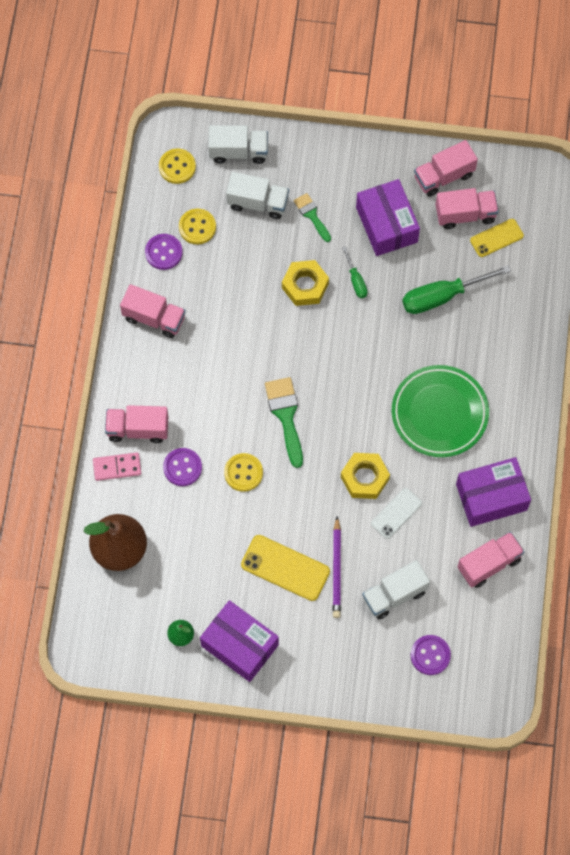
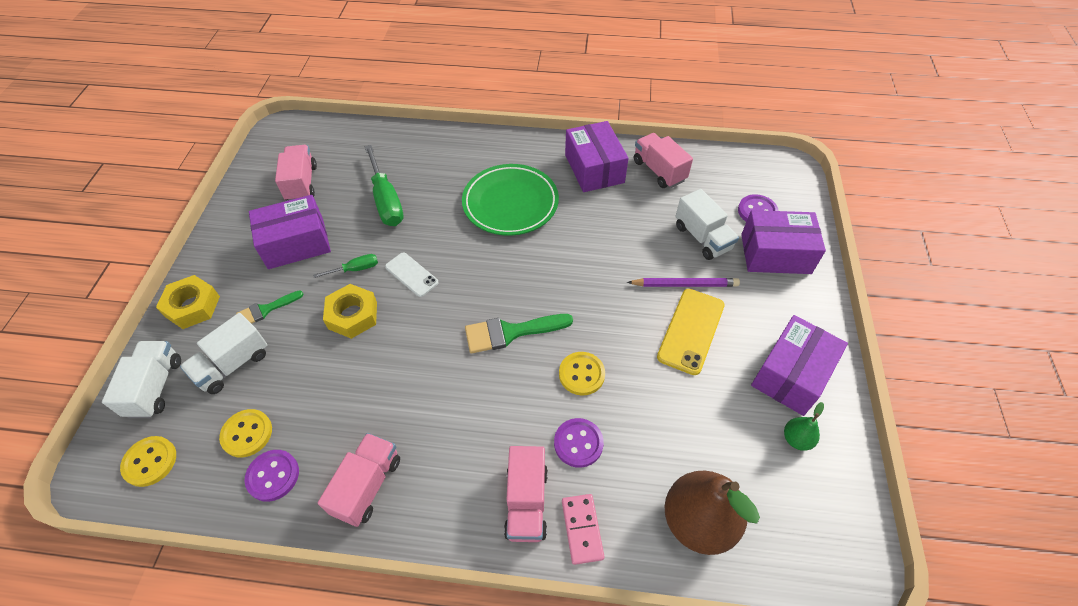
camera: 90 degrees left, 15 degrees down
(258, 202) = (233, 365): white truck -> white truck turned 150 degrees counterclockwise
(364, 478) = (581, 261): yellow nut -> yellow nut (192, 306)
(373, 661) = (775, 254): none -> purple box
(396, 513) = (617, 236): white phone -> white phone (411, 274)
(444, 176) = (254, 198): pink truck -> none
(496, 238) = (332, 162): yellow phone -> none

